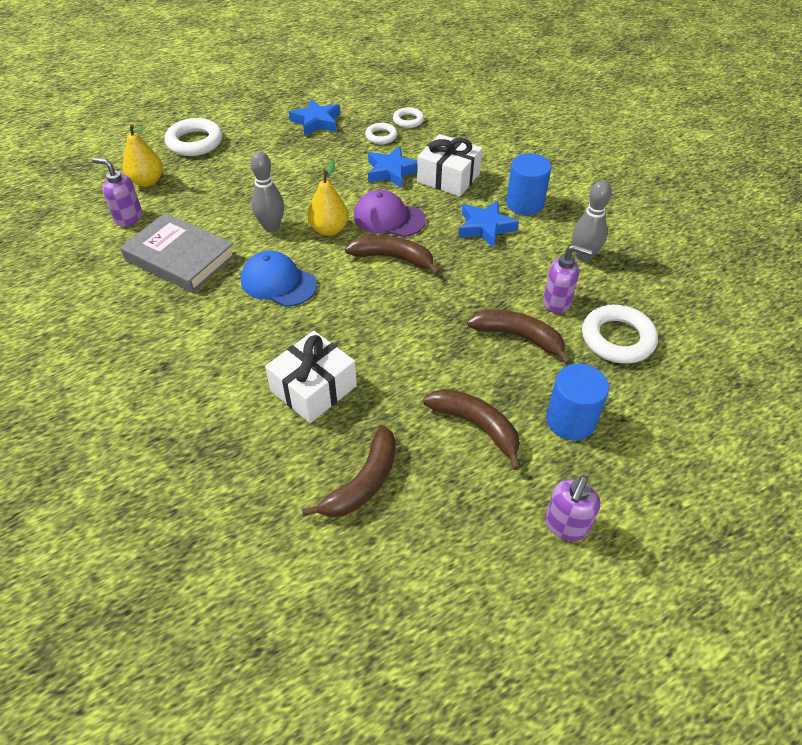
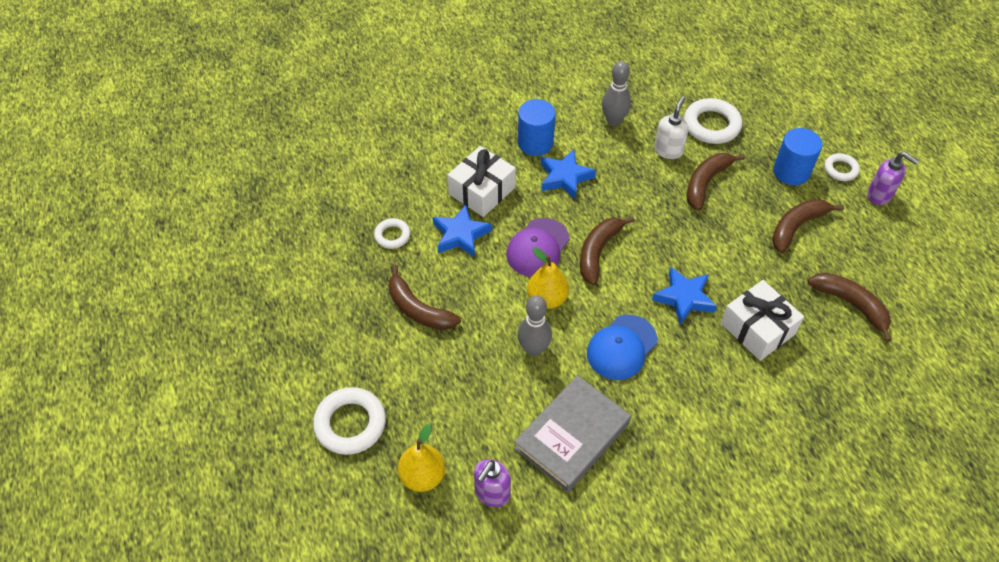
camera: 80 degrees left, 5 degrees up
(306, 159) = (418, 309): none -> brown banana
(316, 122) = (344, 293): blue star -> blue star (684, 298)
(408, 120) = (368, 208): white ring -> white ring (840, 169)
(557, 302) = (668, 150): purple soap dispenser -> white soap dispenser

